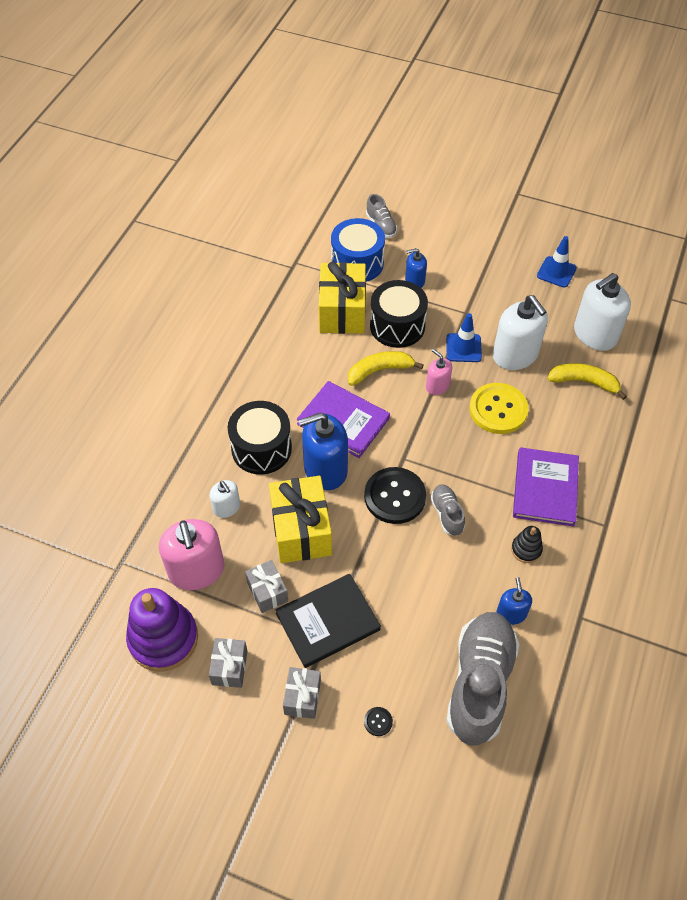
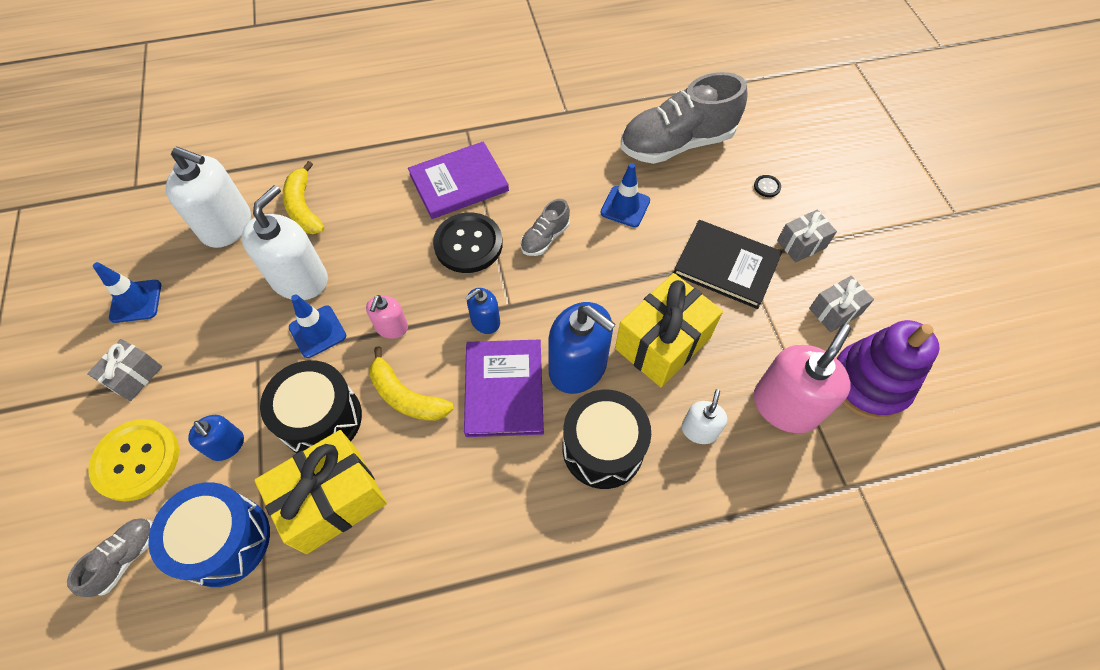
camera: 125 degrees left, 5 degrees up
(267, 592) = (745, 329): grey gift -> grey gift (134, 376)
(395, 496) = (560, 288): black button -> black button (468, 244)
(437, 590) = (625, 207): none -> blue traffic cone
(498, 410) = (388, 259): yellow button -> yellow button (137, 460)
(511, 613) = (601, 151): blue soap dispenser -> blue soap dispenser (485, 321)
(526, 549) = (534, 168): black stacking toy -> none

